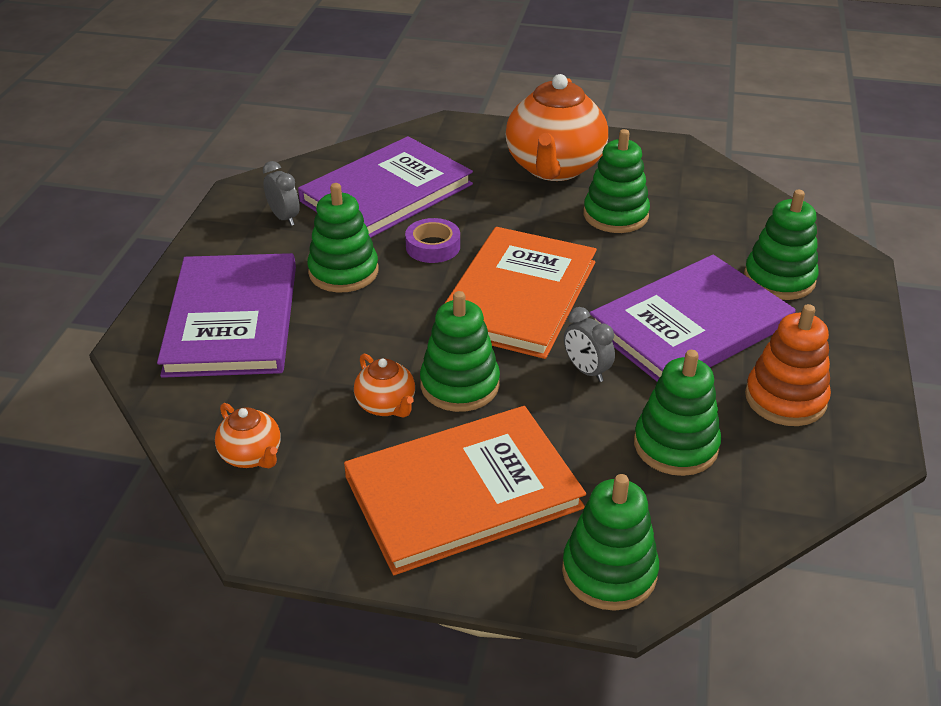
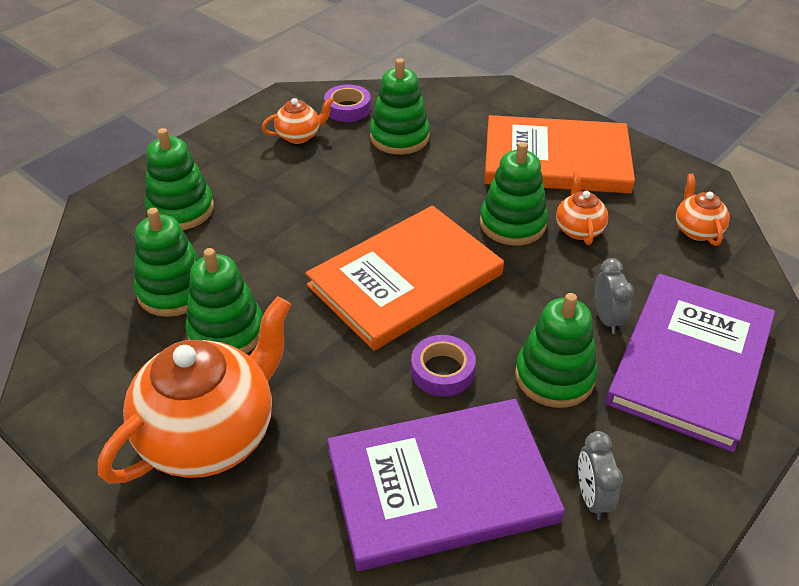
camera: 150 degrees left, 5 degrees up
(586, 371) = (409, 199): grey clock -> grey clock (607, 319)
(609, 572) = (499, 100): green stacking toy -> green stacking toy (174, 291)
(690, 325) = (297, 201): purple book -> none
(783, 463) = (347, 109): none -> purple tape
(785, 399) = (299, 136): orange stacking toy -> orange teapot

